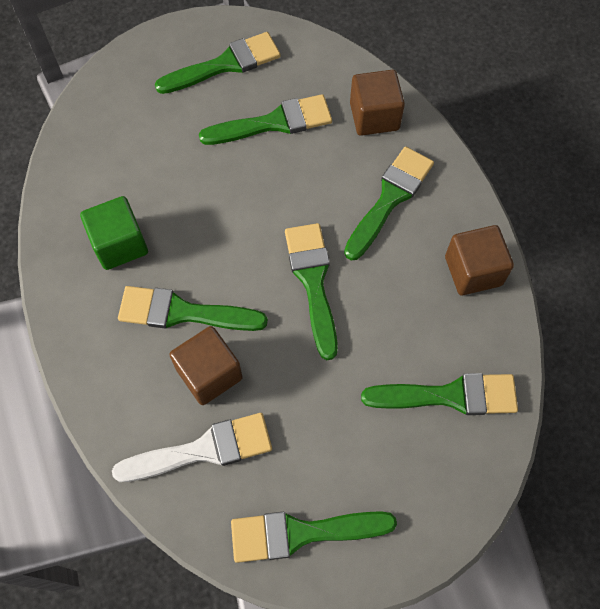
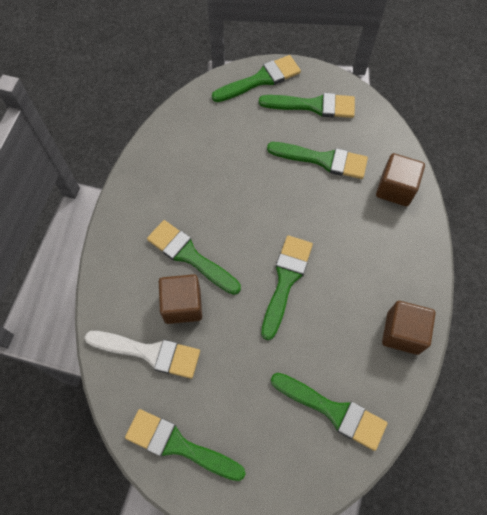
camera: 30 degrees right, 0 degrees up
(119, 244) = (177, 191): green cube -> none
(390, 198) = (372, 251): green brush -> green brush (260, 79)

